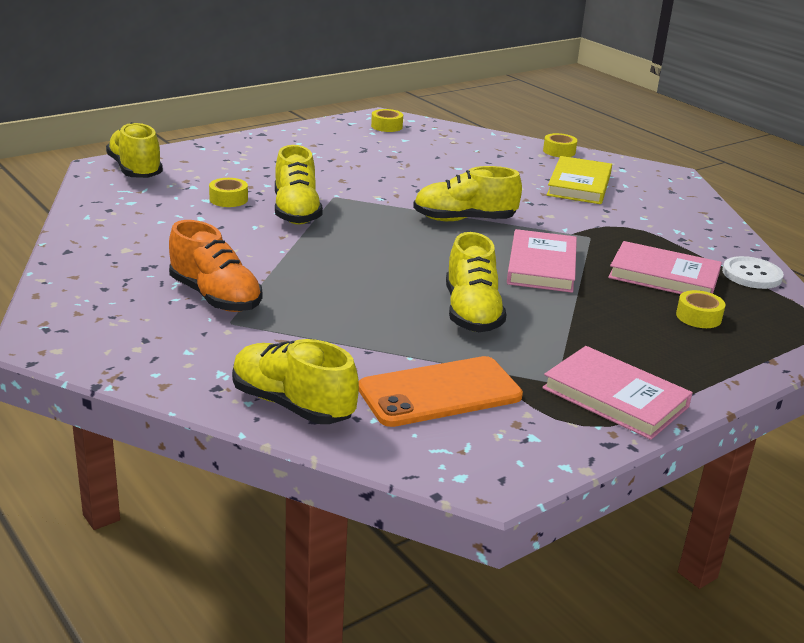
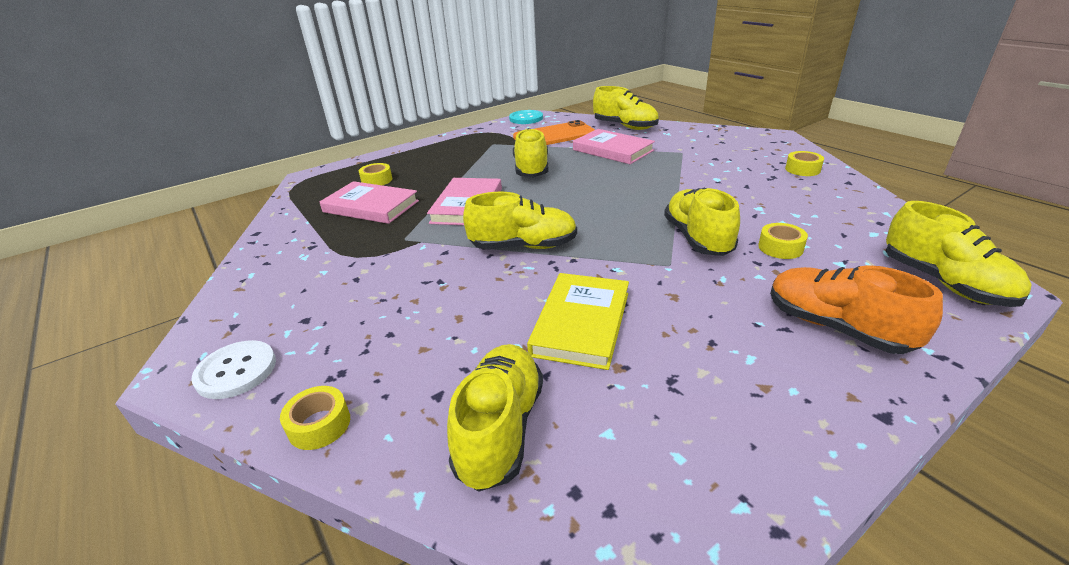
camera: 175 degrees left, 5 degrees up
(215, 297) = (703, 163): orange shoe -> orange shoe (836, 328)
(386, 126) = (656, 496): yellow tape -> yellow tape (802, 169)
(460, 144) = (500, 429): none -> yellow shoe
(510, 469) = (526, 118): none -> turquoise button
(579, 185) = (354, 324): yellow book -> yellow book (581, 323)
(615, 397) = (465, 141): pink book -> pink book (613, 150)
(752, 275) = (293, 214): white button -> white button (236, 371)

